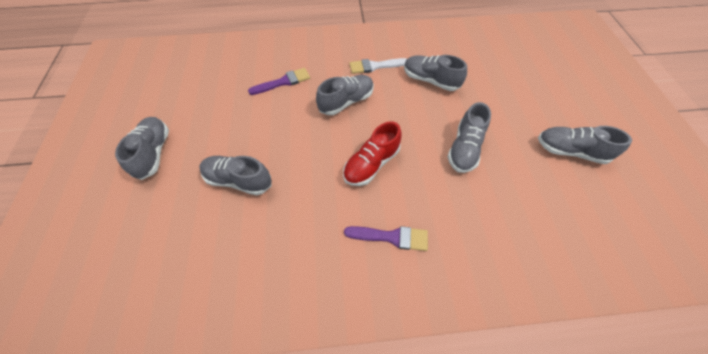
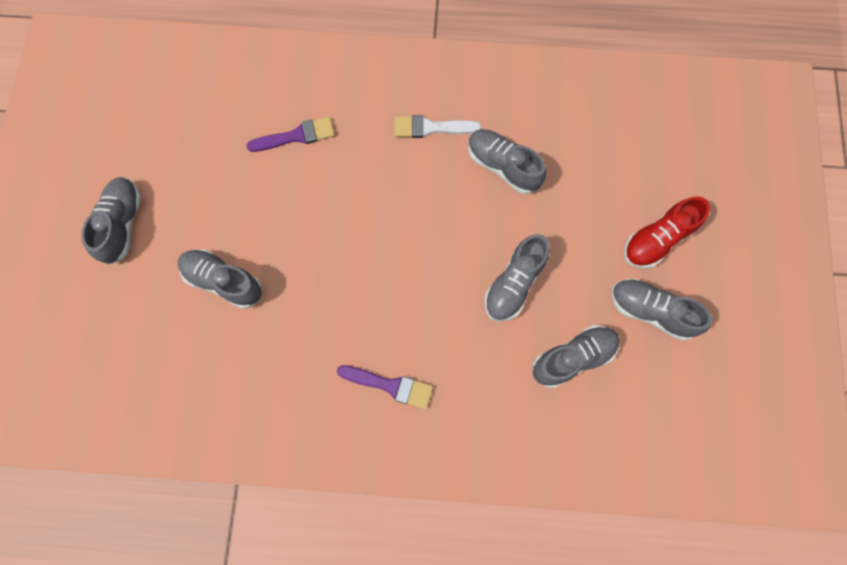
camera: 10 degrees right, 15 degrees up
(346, 102) = (377, 184): grey shoe -> grey shoe (573, 358)
(371, 164) = (389, 286): red shoe -> red shoe (657, 240)

